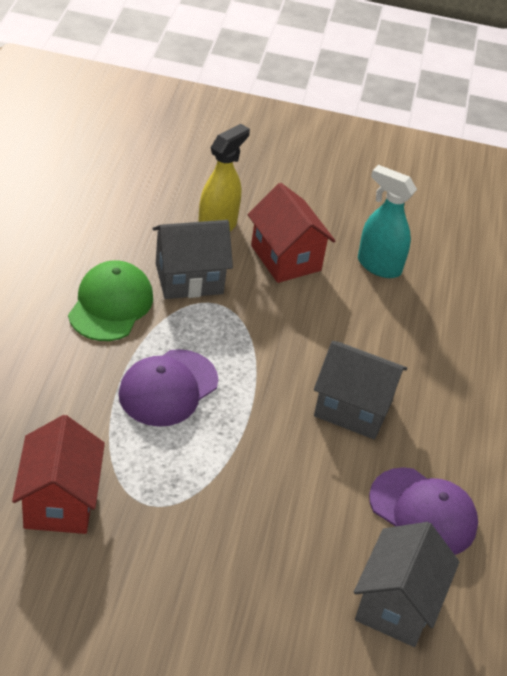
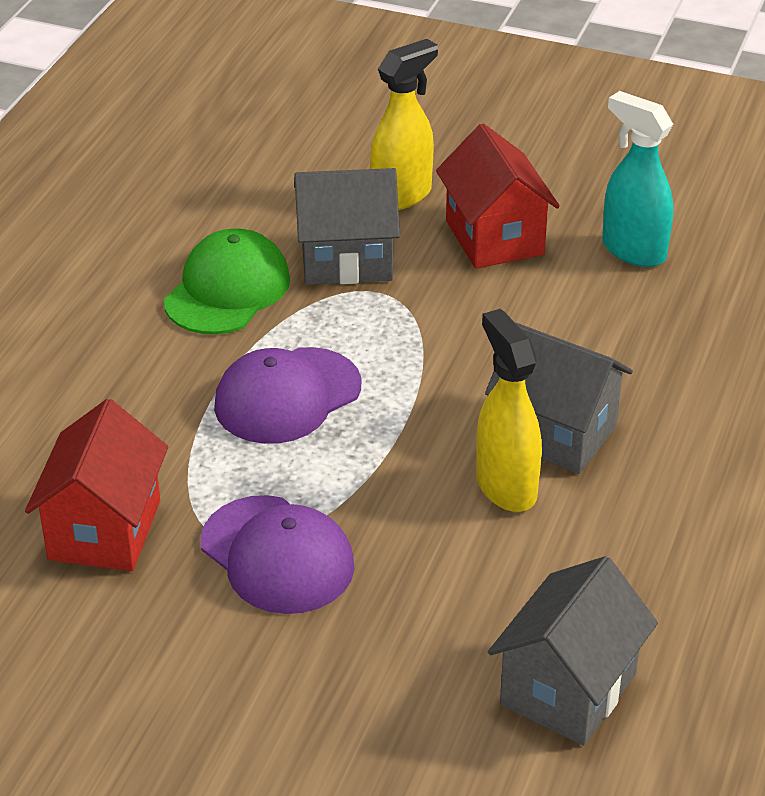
camera: 15 degrees right, 5 degrees down
(328, 451) = (506, 486): none -> yellow spray bottle
(423, 512) = (634, 572): purple cap -> purple cap (277, 555)

